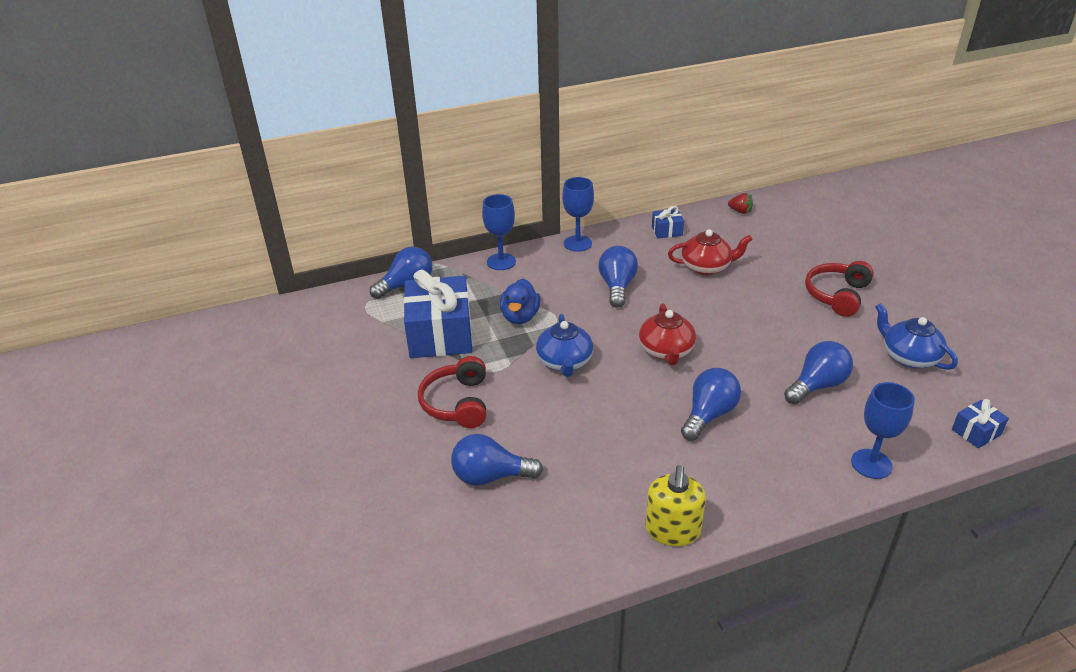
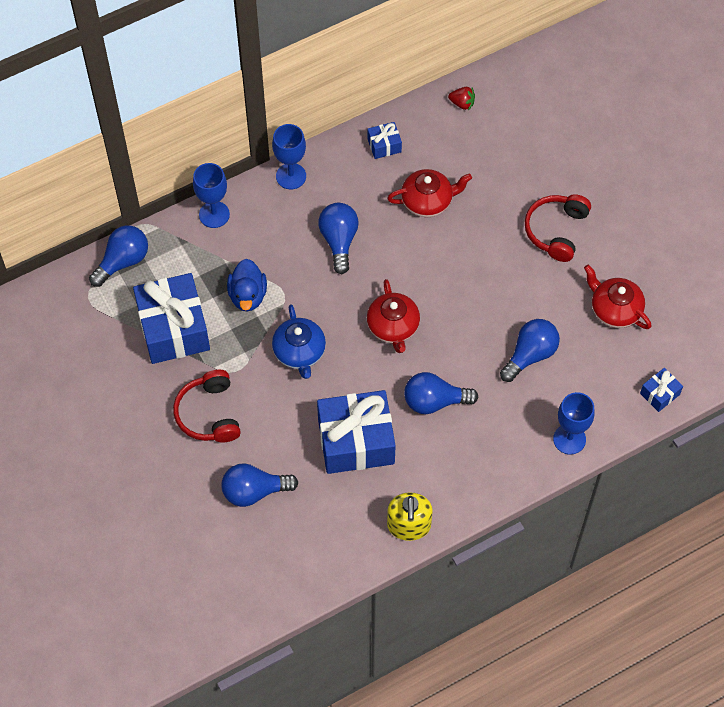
camera: 10 degrees left, 25 degrees up
(616, 442) = (356, 441): none -> blue gift
(708, 415) = (434, 401): blue light bulb -> blue light bulb turned 120 degrees counterclockwise
(908, 357) = (614, 309): blue teapot -> red teapot

